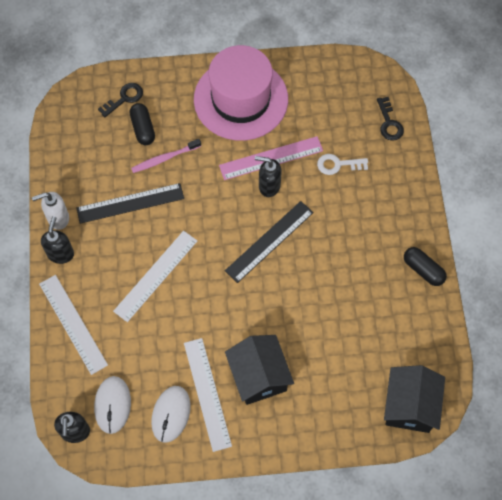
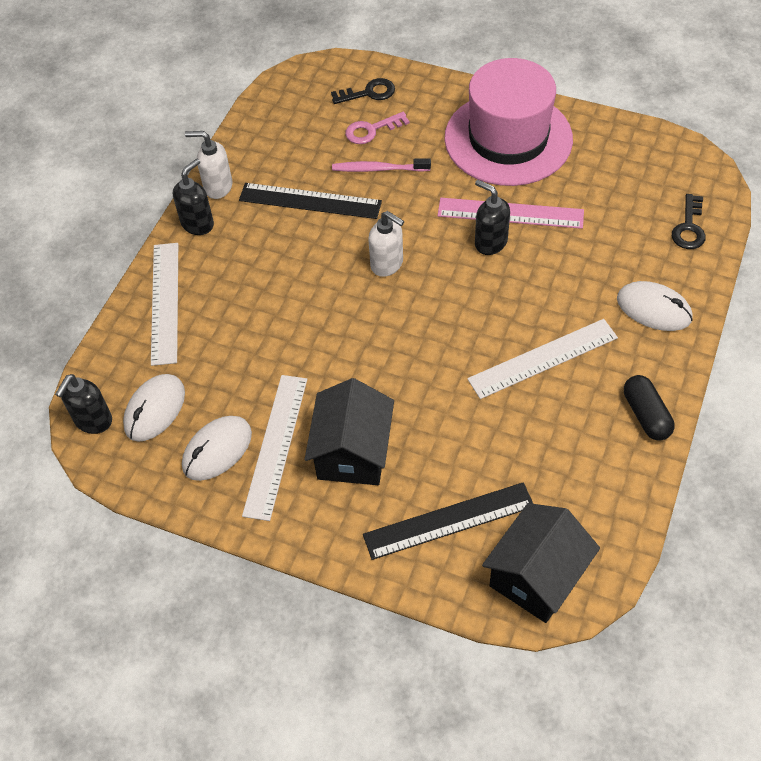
camera: 30 degrees right, 10 degrees down
(143, 128) = (372, 130): black capsule -> pink key
(156, 275) = (293, 288): white ruler -> white ruler (543, 358)
(209, 230) = (387, 264): none -> white soap dispenser
(269, 241) = (455, 303): black ruler -> black ruler (448, 520)
(338, 164) = (594, 250): white key -> none
(394, 193) = (654, 309): none -> white mouse

